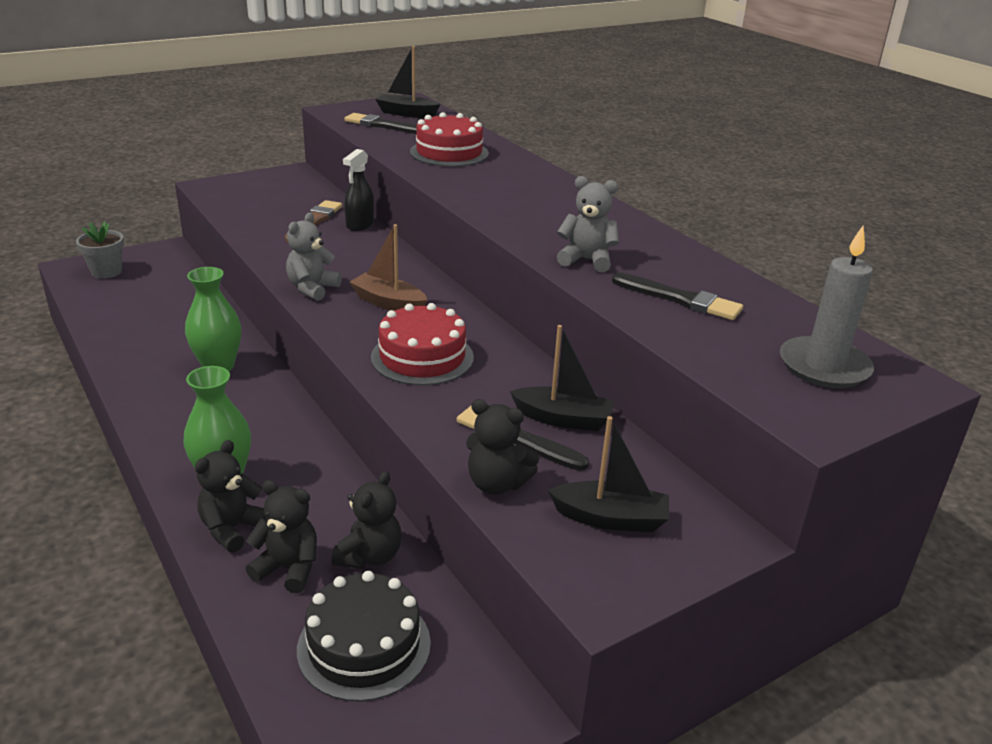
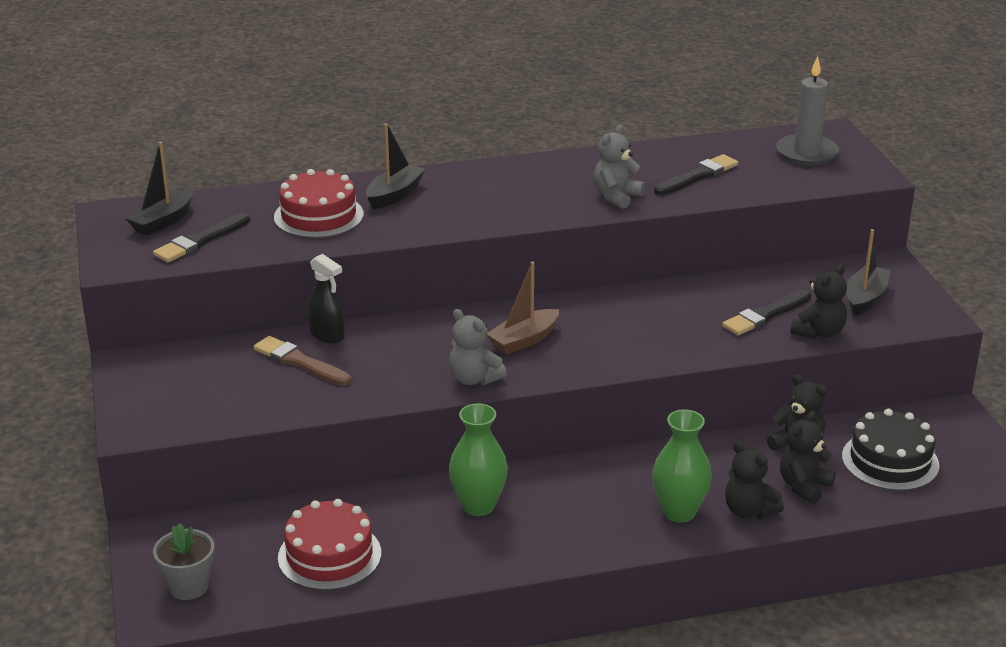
camera: 70 degrees left, 0 degrees up
(422, 357) = (632, 337): red cake -> red cake (329, 555)
(563, 419) = (745, 291): black boat -> black boat (394, 194)

